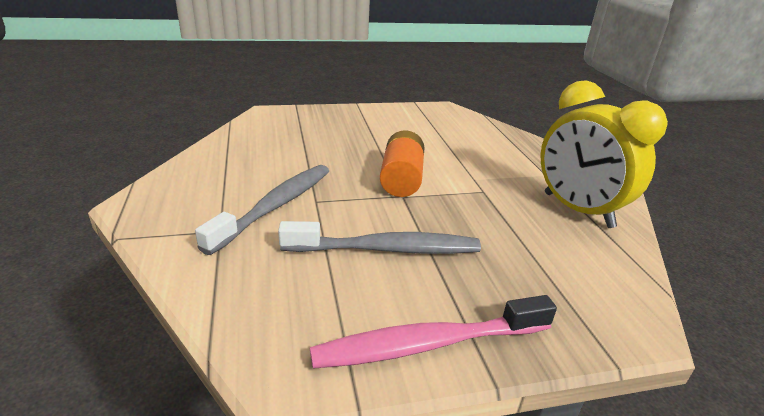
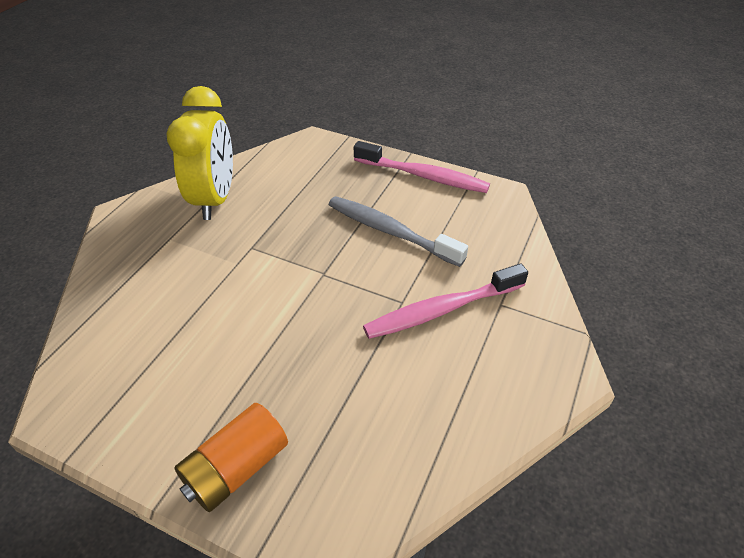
camera: 140 degrees left, 15 degrees up
(276, 206) = (441, 310): grey toothbrush -> pink toothbrush
(401, 179) = (301, 292): orange battery -> orange battery (236, 468)

